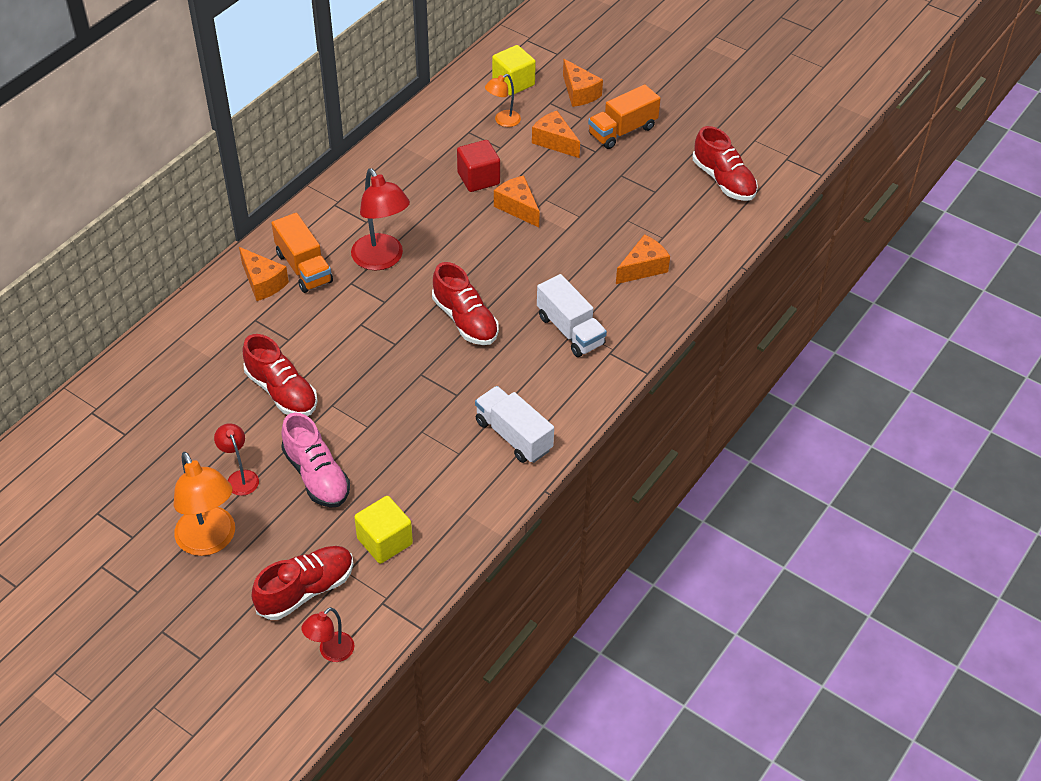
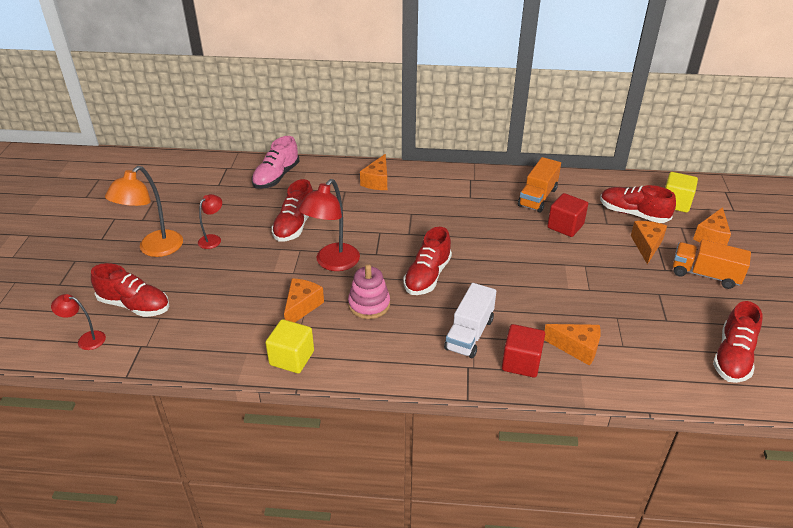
camera: 60 degrees right, 10 degrees down
(304, 267) = (405, 190): orange truck -> orange truck (537, 197)
(316, 475) = (235, 269): pink shoe -> pink shoe (276, 177)
(382, 260) = (444, 217): red lamp -> red lamp (332, 263)
(385, 541) = (196, 323): yellow cube -> yellow cube (292, 358)
(470, 385) = (369, 304): none -> pink stacking toy
(503, 121) = (633, 214): orange lamp -> red shoe
(513, 435) = (338, 347): white truck -> none
(517, 207) = (560, 255): orange cheese -> orange cheese (302, 307)
(631, 314) = (521, 362): none -> red cube

